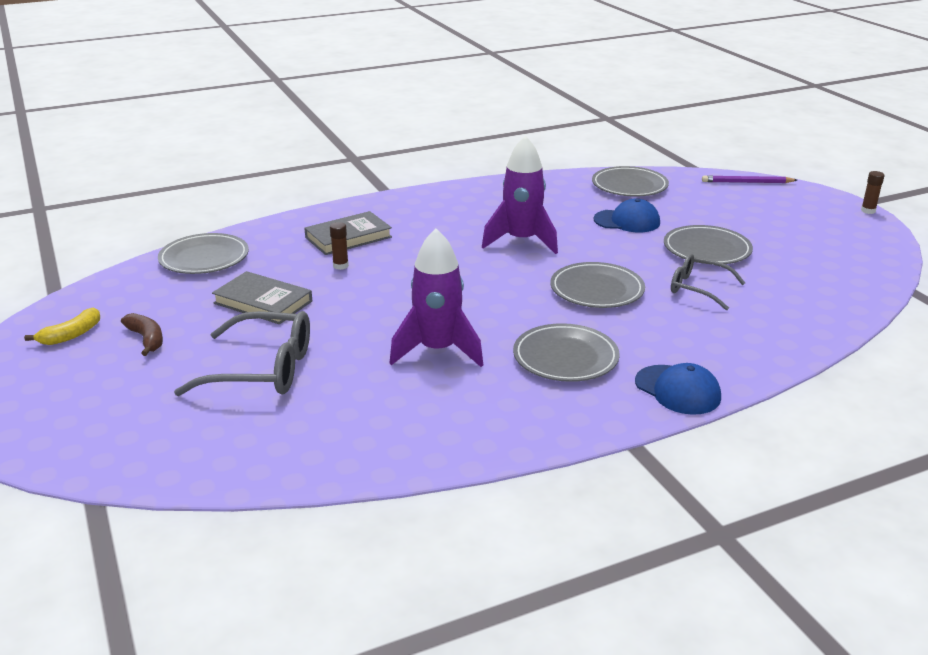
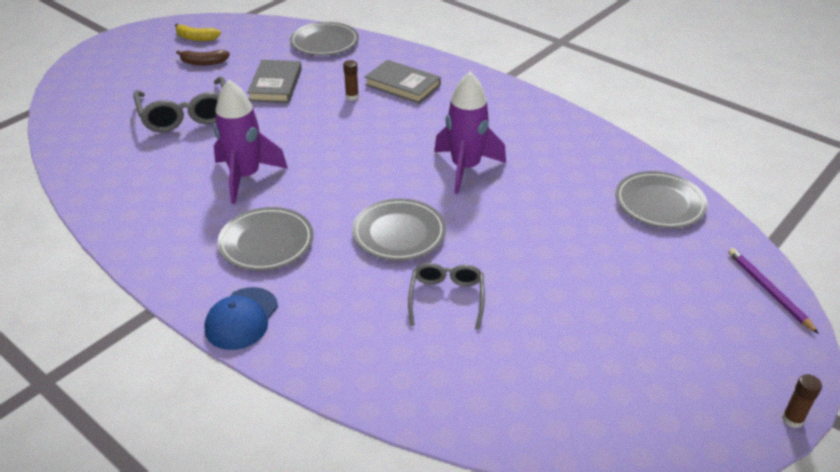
camera: 65 degrees right, 10 degrees up
(147, 339) = (204, 62): brown banana -> brown banana turned 60 degrees clockwise
(627, 221) = (566, 220): blue cap -> none
(707, 249) = (544, 289): grey plate -> none

